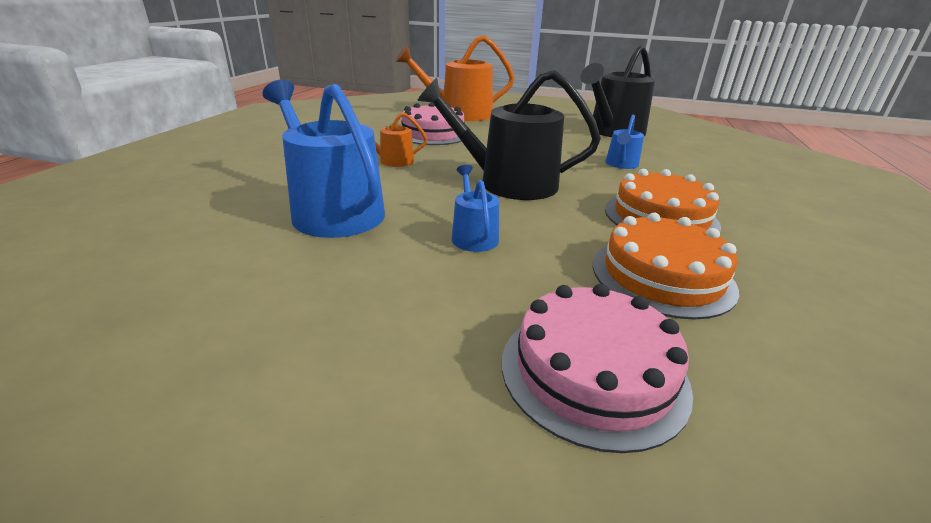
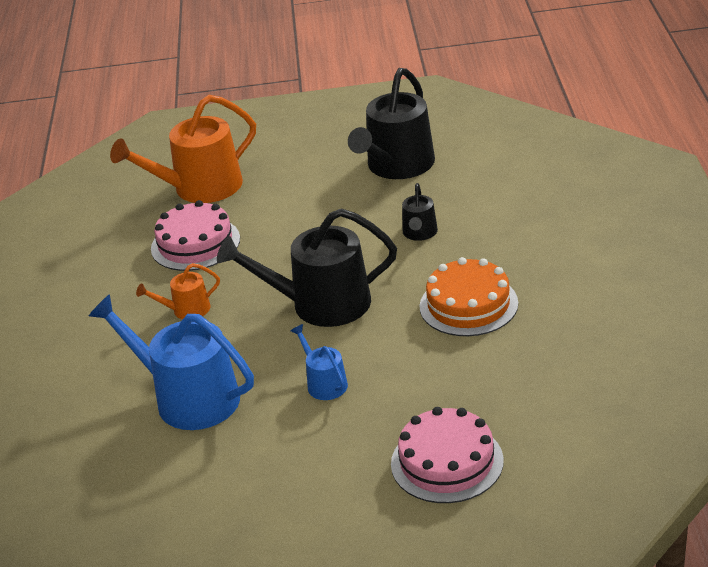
camera: 15 degrees left, 5 degrees up
(621, 164) = (419, 233): blue watering can -> black watering can
(662, 276) = (477, 372): orange cake -> none

